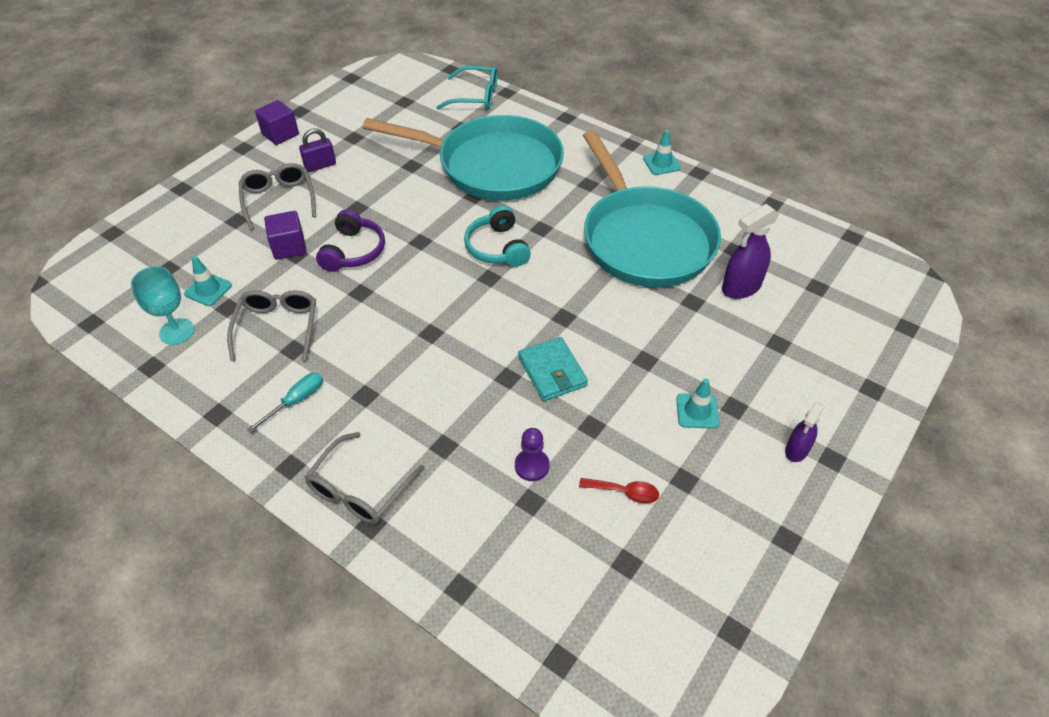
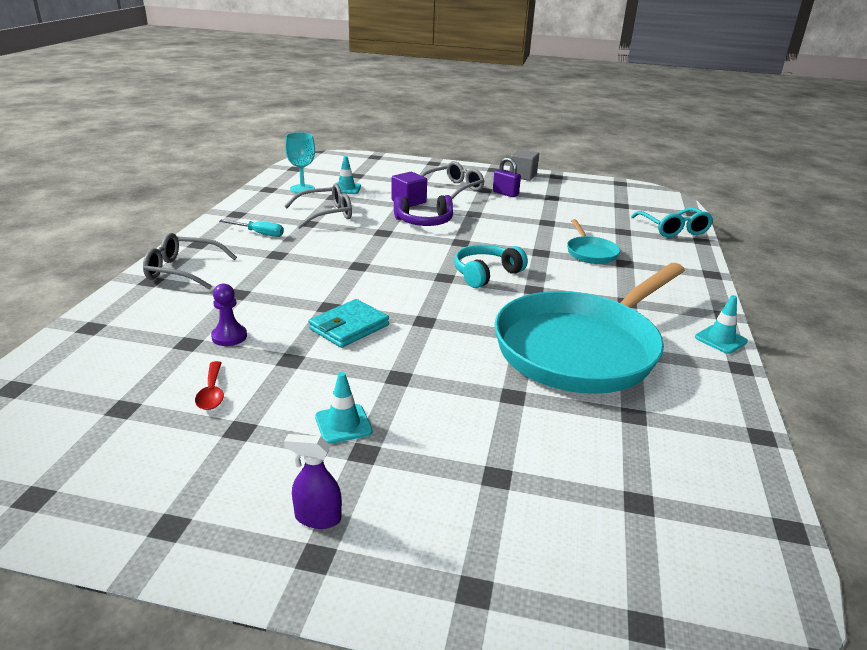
camera: 65 degrees right, 20 degrees down
(280, 134) = (522, 176): purple cube -> grey cube
(492, 165) = (590, 252): turquoise pan -> turquoise pan, size x0.42
(741, 287) = (571, 430): purple spray bottle -> none

